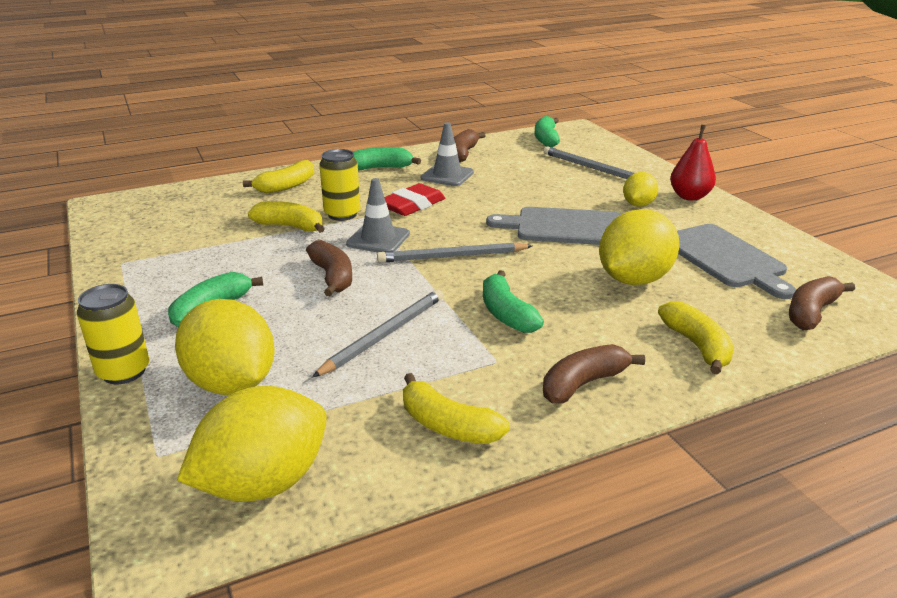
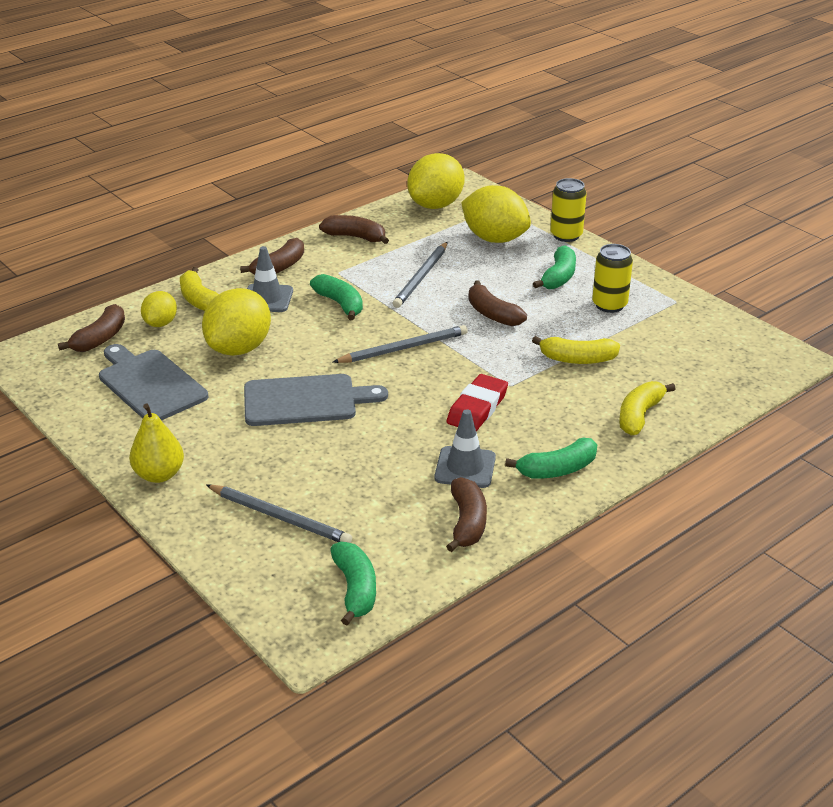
camera: 165 degrees right, 5 degrees up
(342, 214) = (540, 383): yellow can -> yellow can (609, 305)
(378, 239) = (482, 357): grey traffic cone -> grey traffic cone (267, 299)
(448, 426) = (355, 237): yellow banana -> brown banana
(638, 204) = (224, 449): yellow lemon -> yellow lemon (161, 323)
(689, 196) = (159, 475): red pear -> yellow pear

